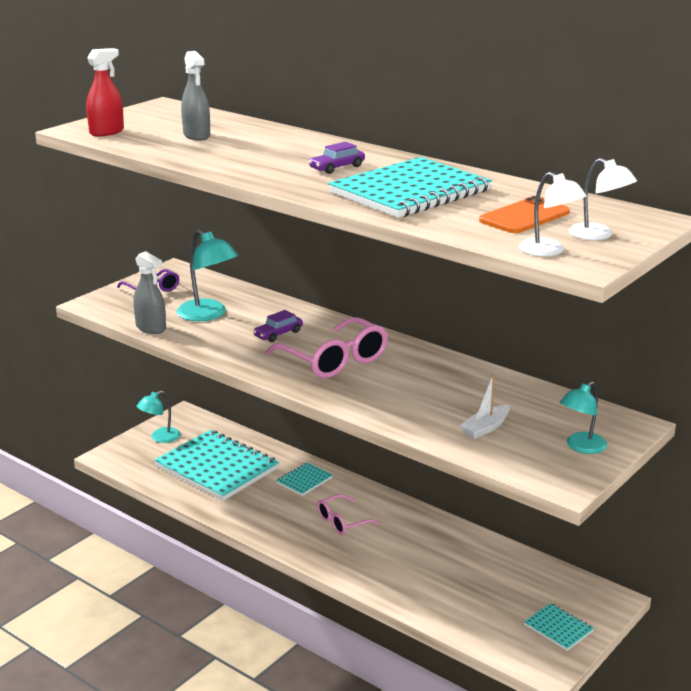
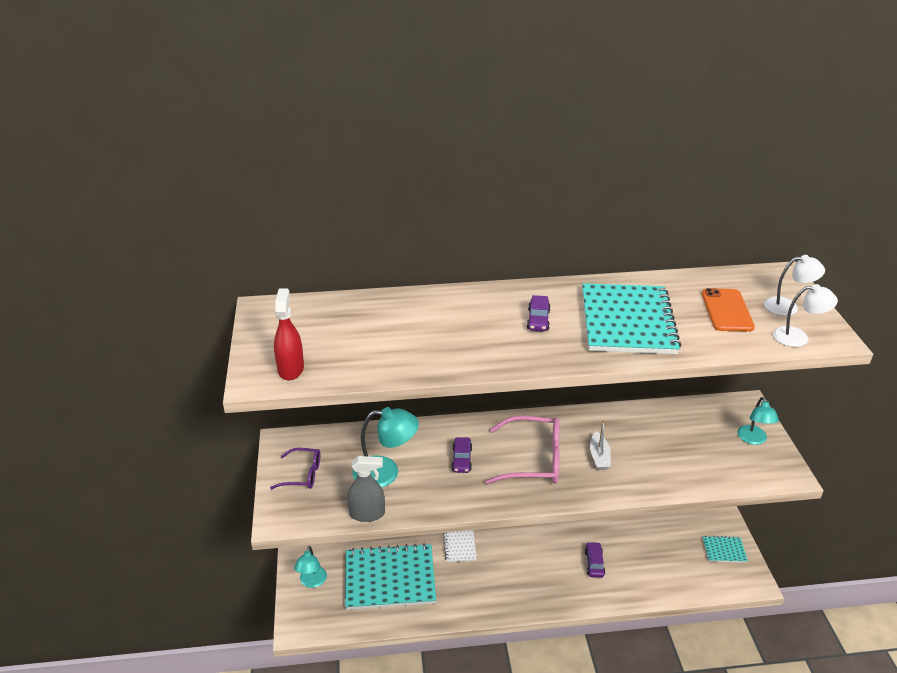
camera: 45 degrees left, 10 degrees up
(197, 135) = (371, 335): grey spray bottle -> none
(304, 480) = (459, 547): turquoise notebook -> white notebook
(343, 522) = (526, 562): pink glasses -> none
(403, 558) = (594, 563): none -> purple car
(485, 428) = (694, 459): white boat -> white boat (599, 456)

